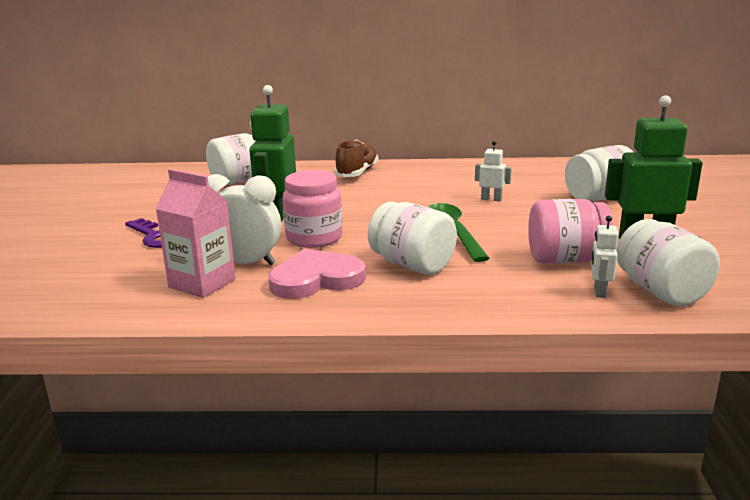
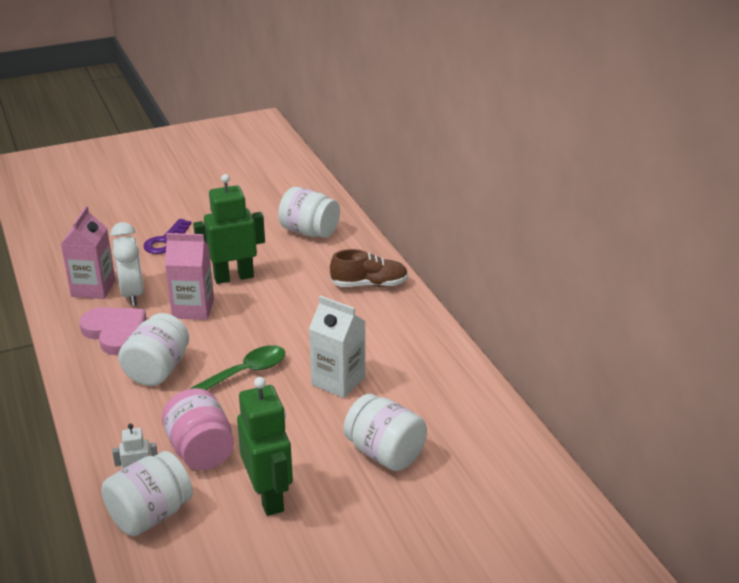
camera: 65 degrees right, 10 degrees up
(314, 238) = (193, 309): pink jar -> pink carton
(491, 199) = (338, 381): white robot -> white carton

